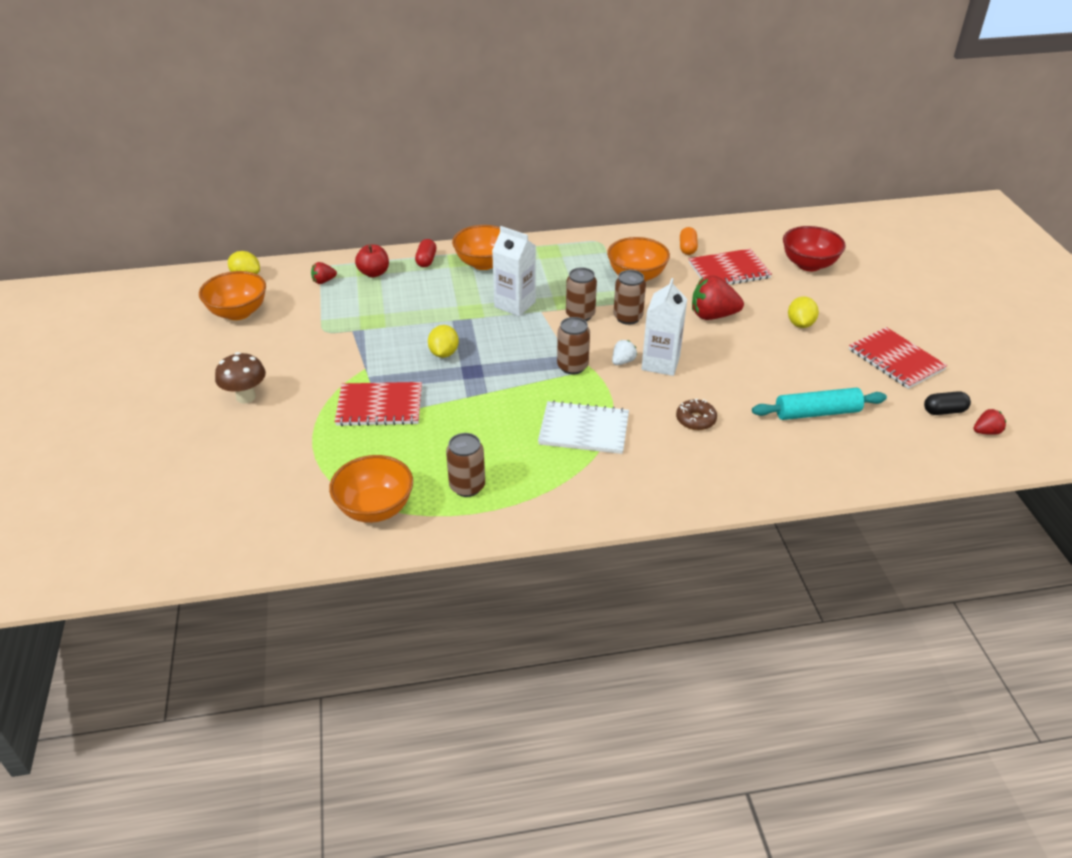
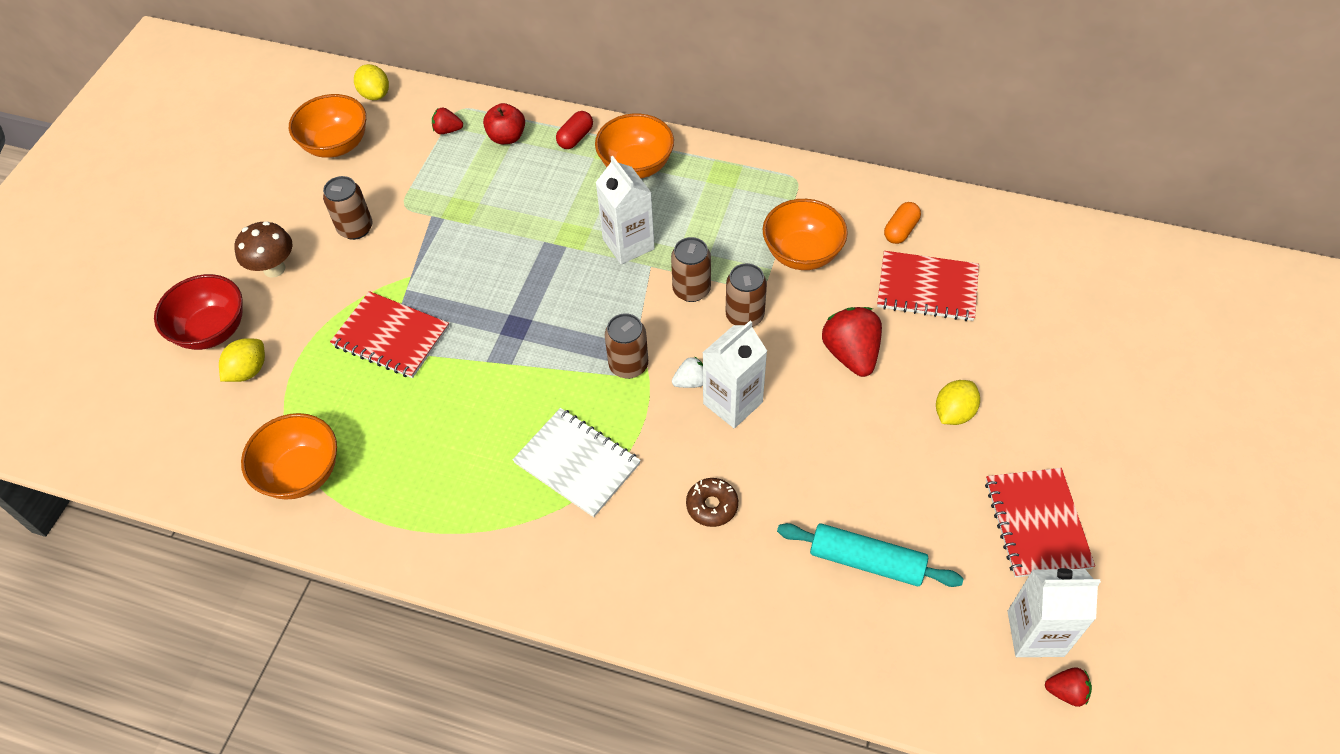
camera: 30 degrees right, 15 degrees up
(444, 353) = (503, 288): yellow lemon -> yellow lemon (248, 371)
(467, 486) = (406, 486): brown can -> brown can (355, 228)
(713, 315) = (851, 354): red strawberry -> red strawberry turned 45 degrees clockwise
(809, 264) = (1043, 318): red bowl -> red bowl (212, 330)
(944, 411) = (1035, 633): black capsule -> white carton

